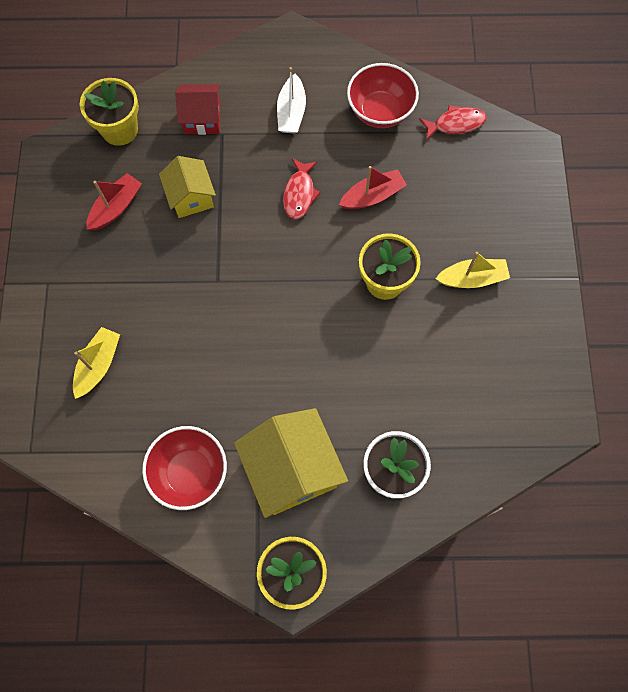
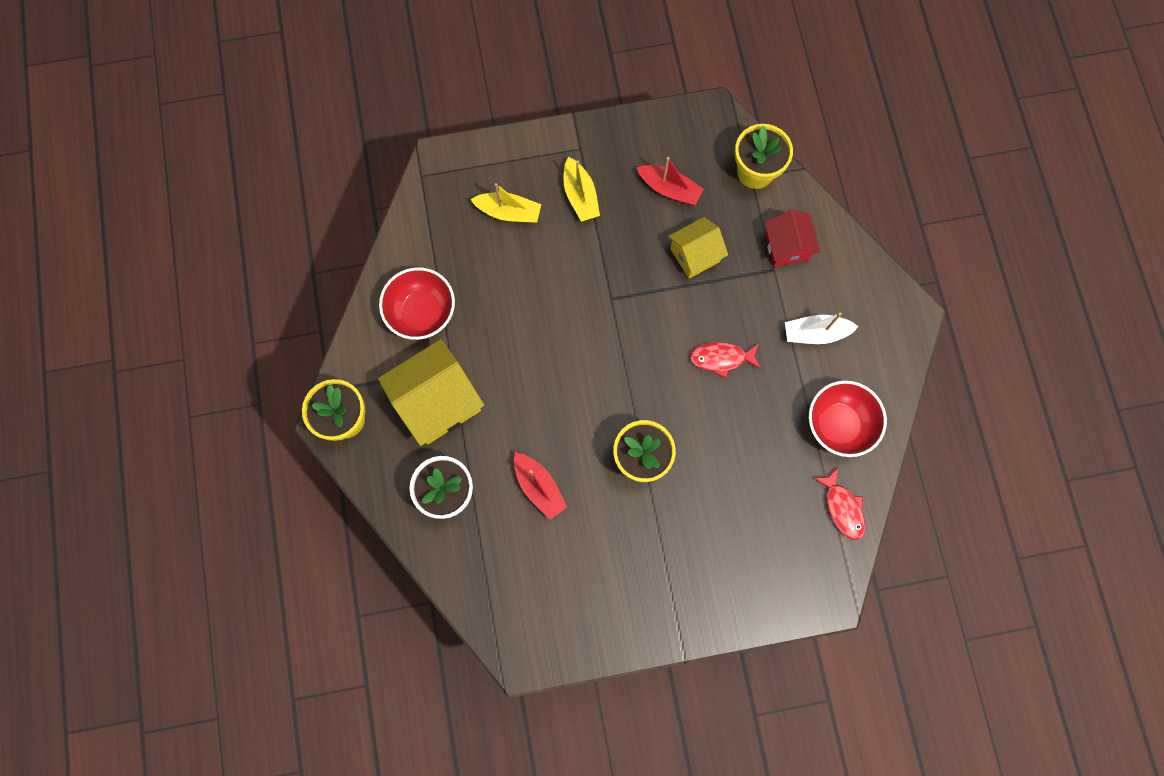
camera: 80 degrees right, 5 degrees up
(372, 196) = (734, 432): red boat -> red boat (539, 487)
(472, 278) = (661, 547): yellow boat -> yellow boat (580, 195)

